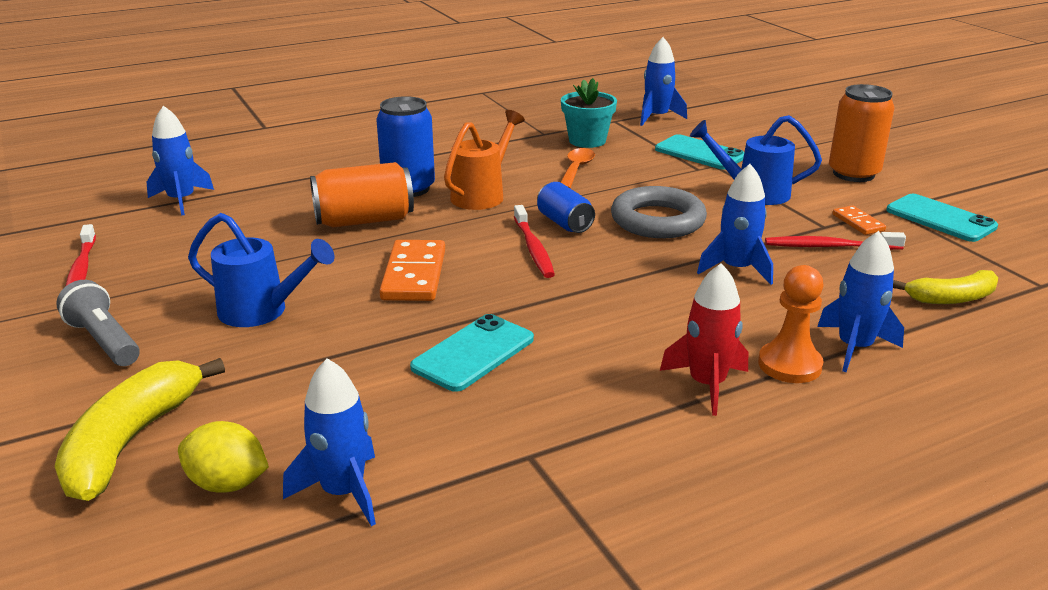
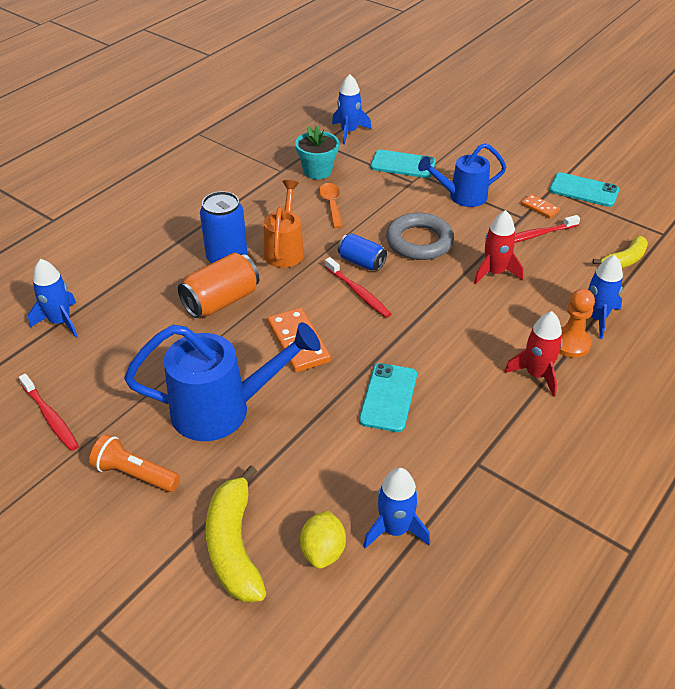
camera: 25 degrees left, 15 degrees up
(104, 341) = (134, 474): grey flashlight -> orange flashlight
(227, 483) = (323, 551): yellow lemon -> yellow lemon turned 75 degrees counterclockwise
(261, 311) = (222, 410): blue watering can -> blue watering can, size x1.57
(736, 269) = (494, 272): blue rocket -> red rocket
(853, 174) = (511, 160): orange can -> none

